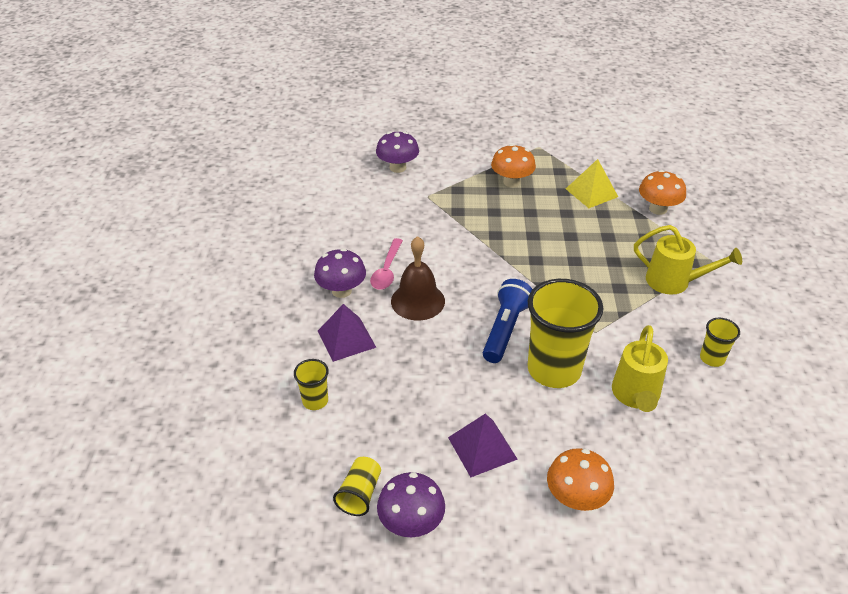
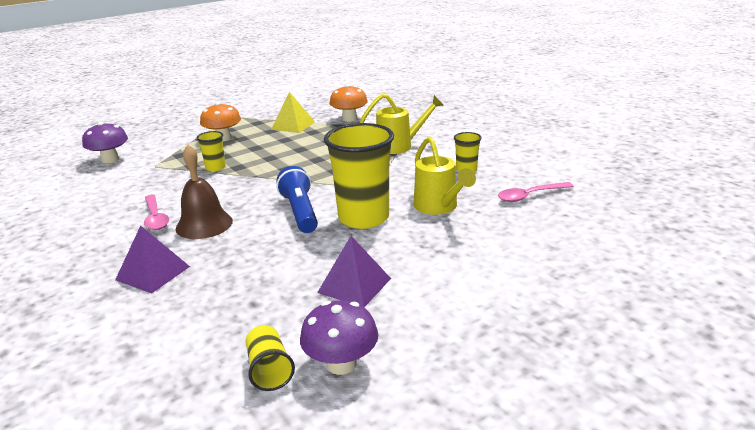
camera: 35 degrees left, 15 degrees down
(315, 401) = (156, 327): yellow cup -> yellow cup (215, 167)
(341, 290) = (118, 245): purple mushroom -> none
(576, 498) = (461, 278): orange mushroom -> none
(744, 434) = (530, 196): none -> pink spoon

